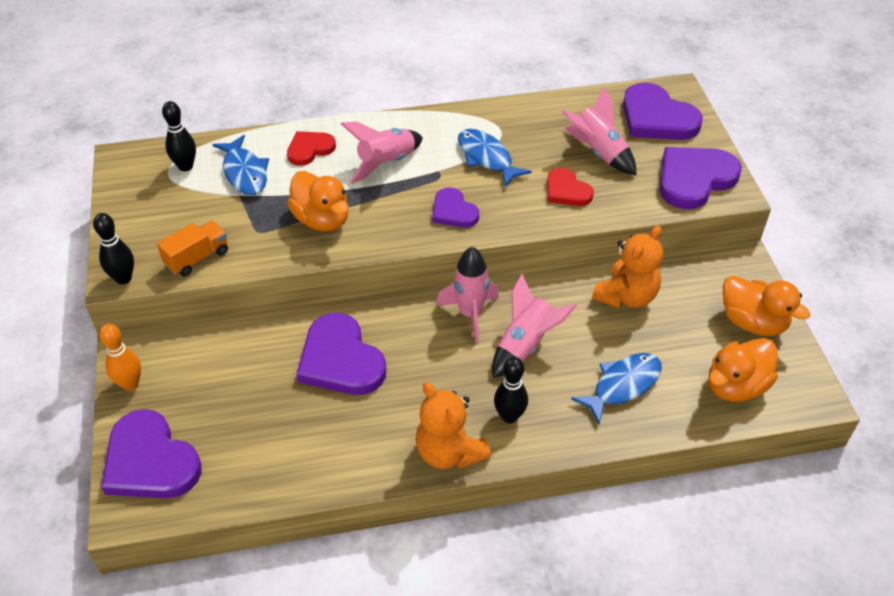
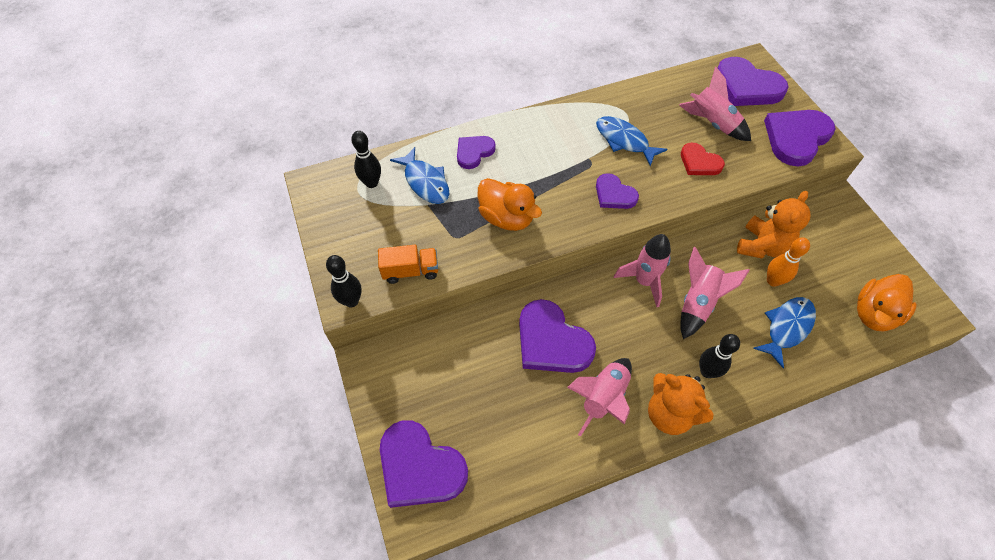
camera: 10 degrees left, 10 degrees up
(130, 384) = (378, 394): orange bowling pin -> orange bowling pin (773, 281)
(197, 258) = (410, 271): orange truck -> orange truck turned 45 degrees clockwise
(310, 149) = (474, 152): red heart -> purple heart
(386, 163) = (543, 157): pink rocket -> pink rocket (603, 398)
(752, 322) = (866, 254): orange duck -> none

